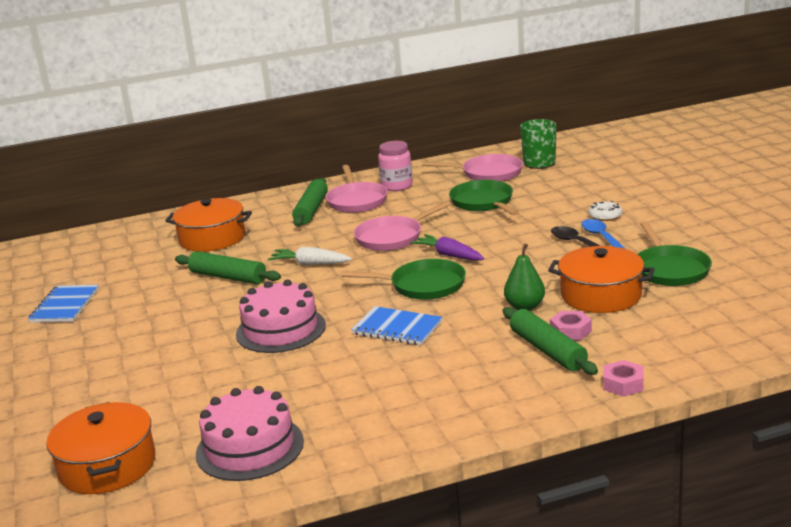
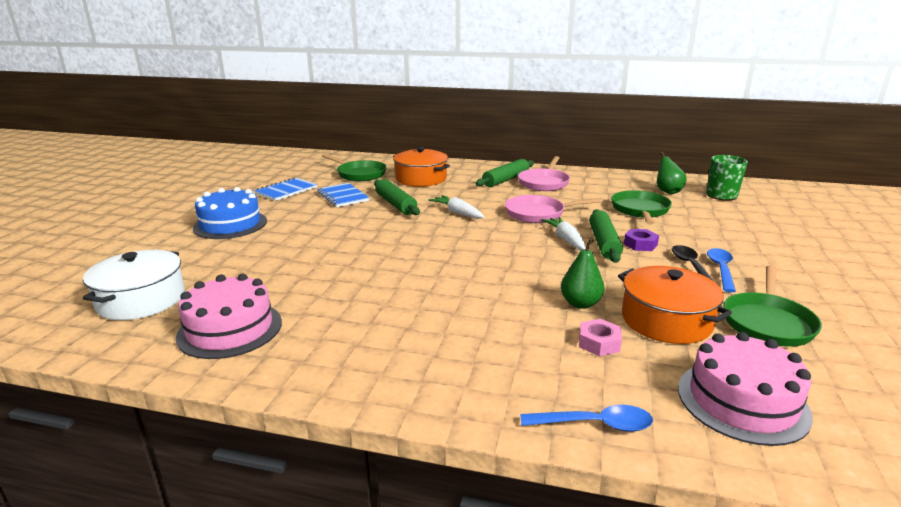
camera: 30 degrees right, 0 degrees up
(65, 365) = (230, 224): none -> blue cake
(107, 466) = (141, 300): orange pot -> white pot
(281, 329) = (376, 250): pink cake -> pink cake (742, 401)
(397, 186) = (585, 181): pink jar -> none
(397, 328) = (455, 280): blue notebook -> blue notebook (342, 196)
(423, 285) = (516, 255): green pan -> green pan (359, 174)
(449, 255) = (565, 239): purple carrot -> white carrot
(487, 173) = (667, 191): pink pan -> green pear
(518, 237) = (640, 244): none -> purple nut
(547, 350) = (555, 352): green rolling pin -> green rolling pin (603, 243)
(605, 216) = (743, 252): white donut -> none
(623, 384) = (594, 424): pink nut -> blue spoon

